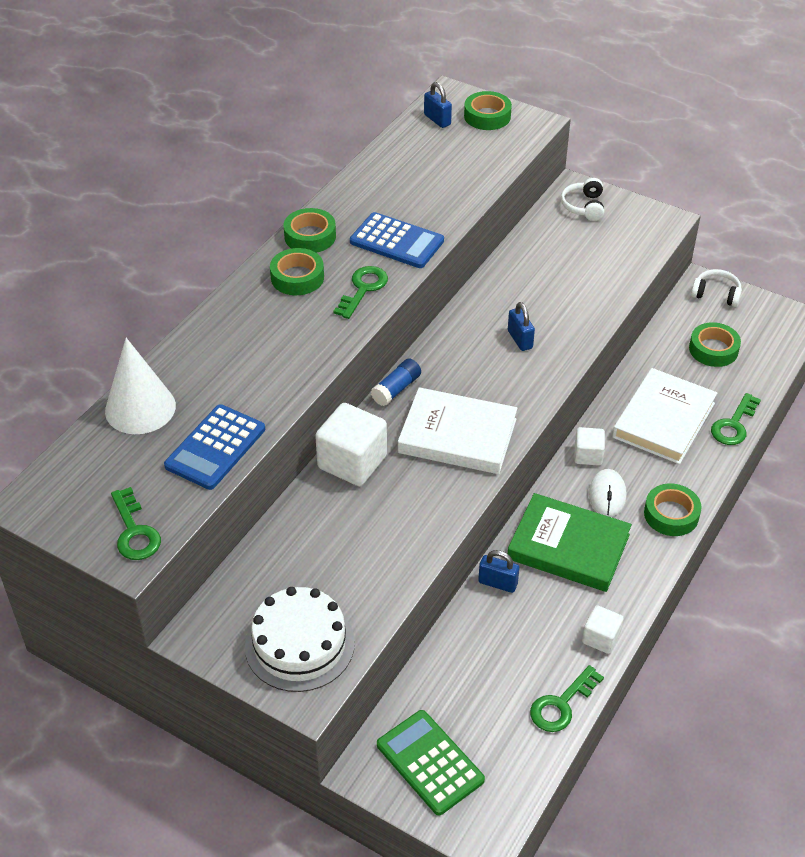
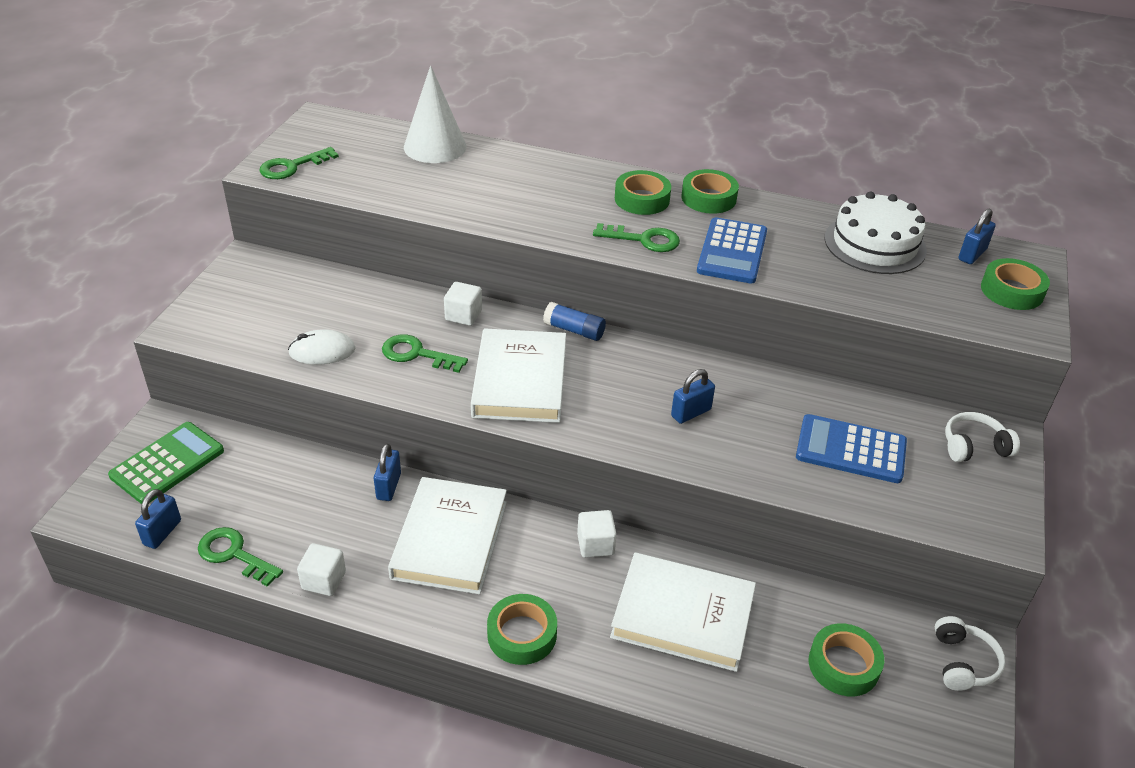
camera: 75 degrees right, 5 degrees down
(215, 447) = (395, 189): blue calculator -> blue calculator (850, 450)
(299, 644) = (237, 315): white cake -> white cake (875, 244)
(352, 462) = (463, 315): white cube -> white cube, size x0.56
(524, 764) = (162, 532): none -> blue padlock
(568, 547) = (450, 540): green book -> white book
(607, 495) = (537, 568): white mouse -> white mouse (322, 351)
(734, 425) = (704, 697): green key -> green key (417, 354)

